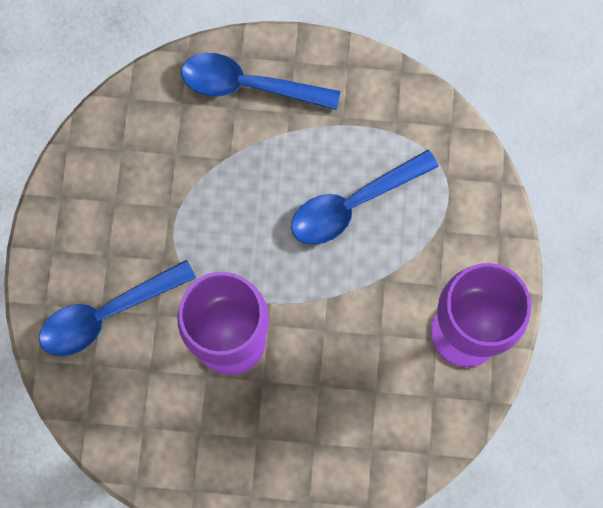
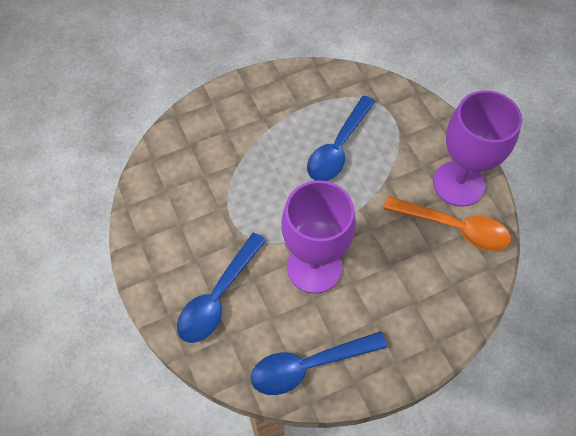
camera: 30 degrees left, 15 degrees down
(249, 85) = (228, 115): blue spoon -> blue spoon (309, 366)
(420, 383) = (454, 227): none -> orange spoon

